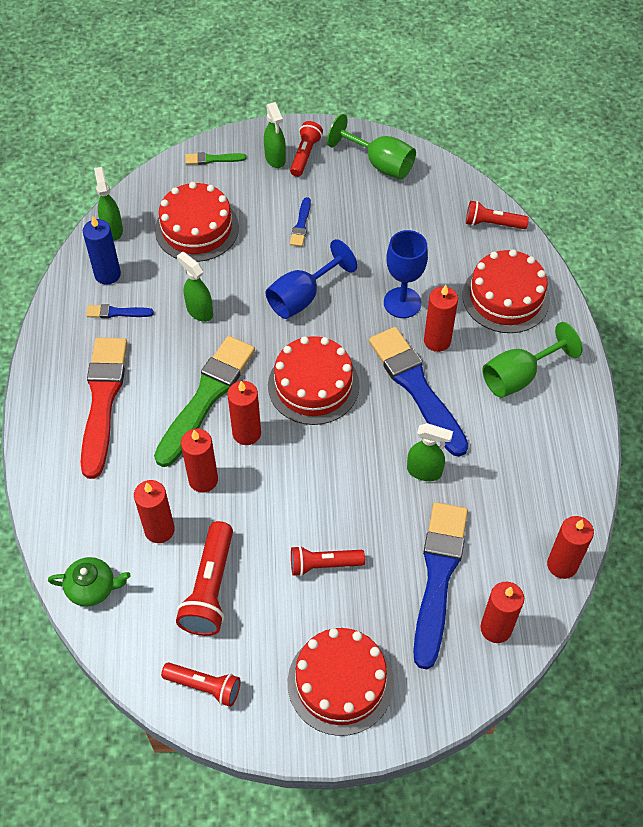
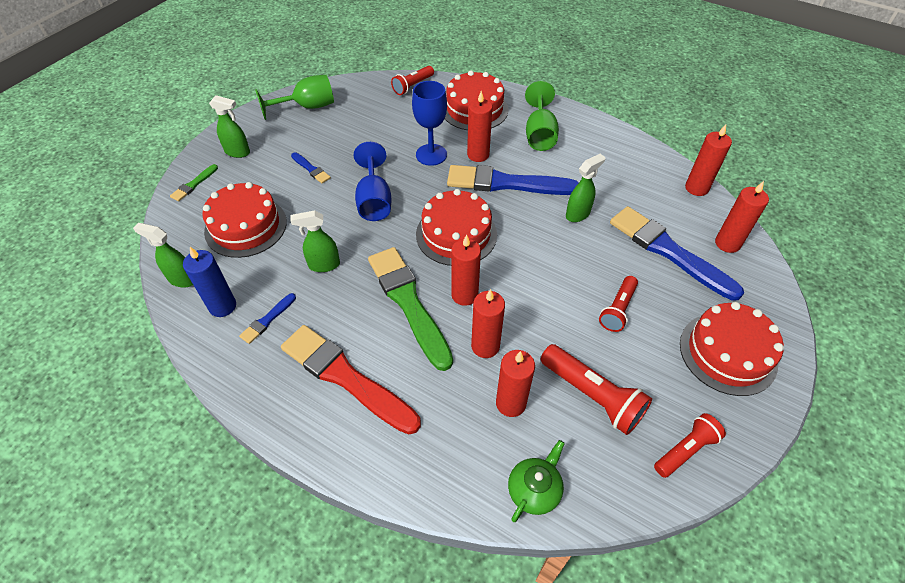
camera: 55 degrees left, 5 degrees down
(305, 155) = (254, 136): red flashlight -> none

